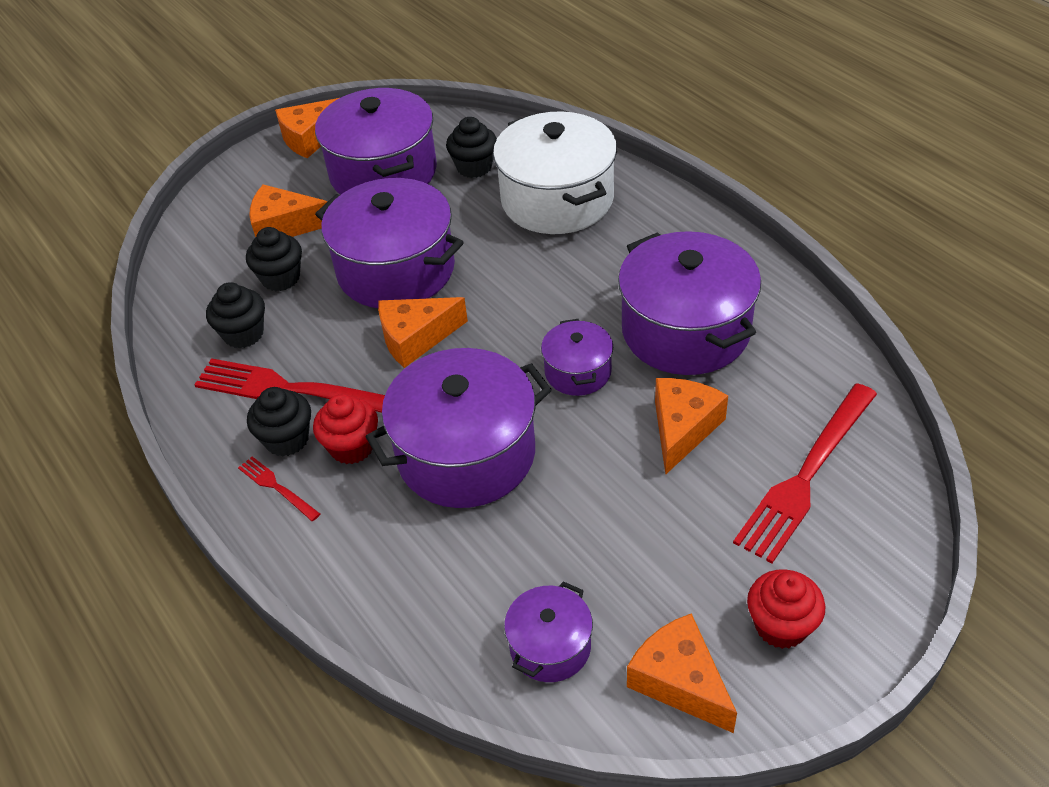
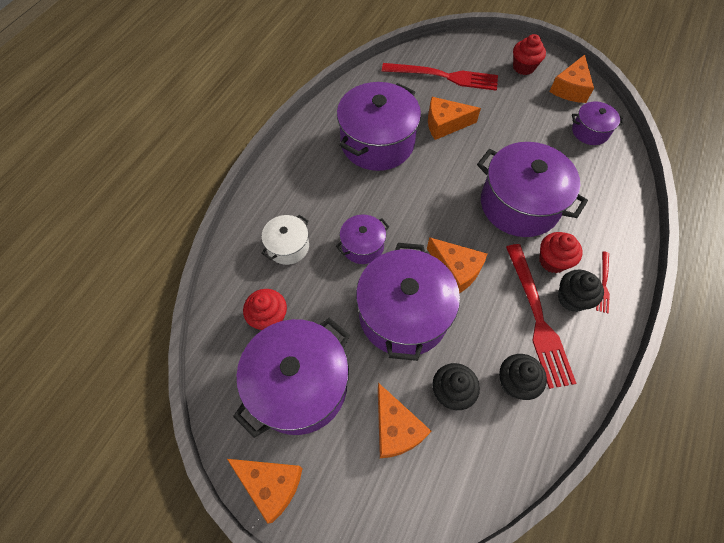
camera: 120 degrees left, 15 degrees up
(474, 167) = (269, 318): black cupcake -> red cupcake
(557, 199) = (288, 246): white pot -> white pot, size x0.51
(578, 372) = (434, 178): purple pot -> purple pot (362, 246)

